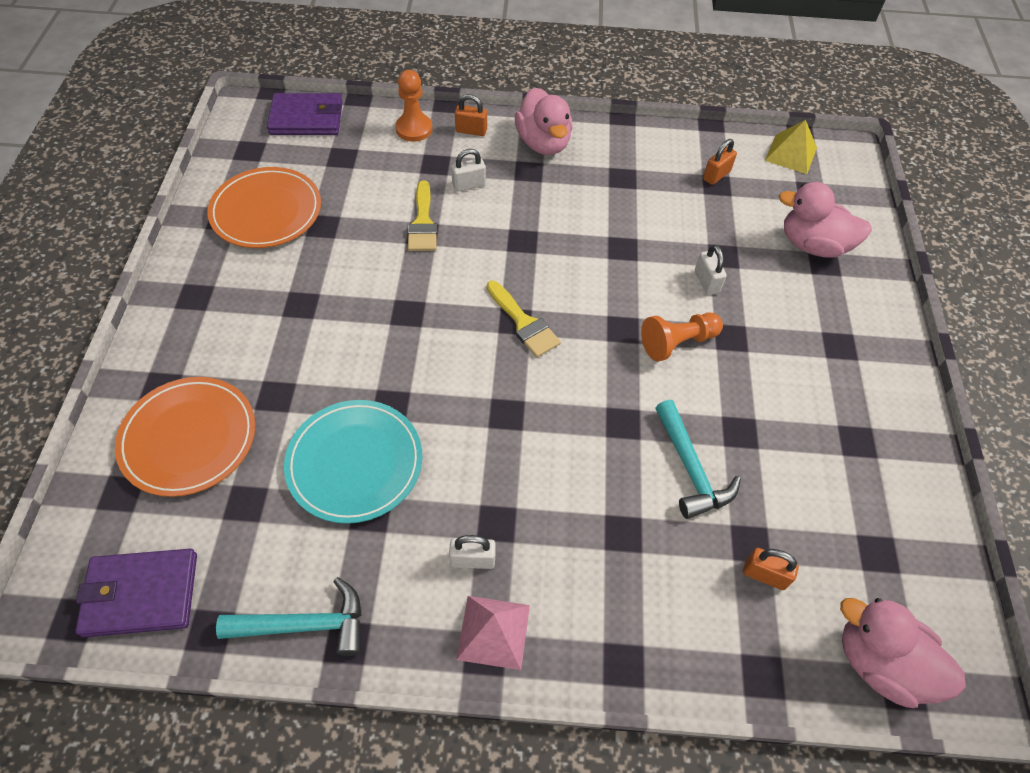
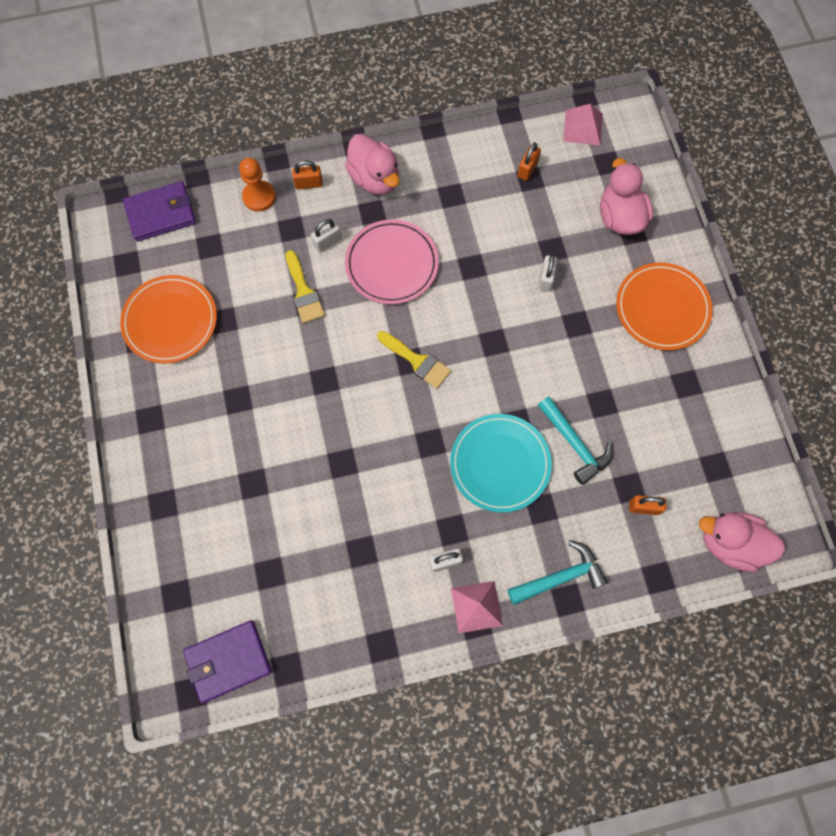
camera: 15 degrees left, 15 degrees up
(189, 438) = (205, 538): orange plate -> orange plate (662, 308)
(306, 625) = (350, 644): turquoise hammer -> turquoise hammer (561, 577)
(355, 463) = (335, 517): turquoise plate -> turquoise plate (500, 464)
(531, 222) = (391, 264): none -> pink plate
(677, 342) = (538, 341): orange pawn -> none
(706, 282) = (546, 278): white padlock -> white padlock turned 45 degrees clockwise
(791, 154) = (583, 127): yellow pyramid -> pink pyramid
(813, 245) = (620, 217): pink duck -> pink duck turned 75 degrees clockwise

